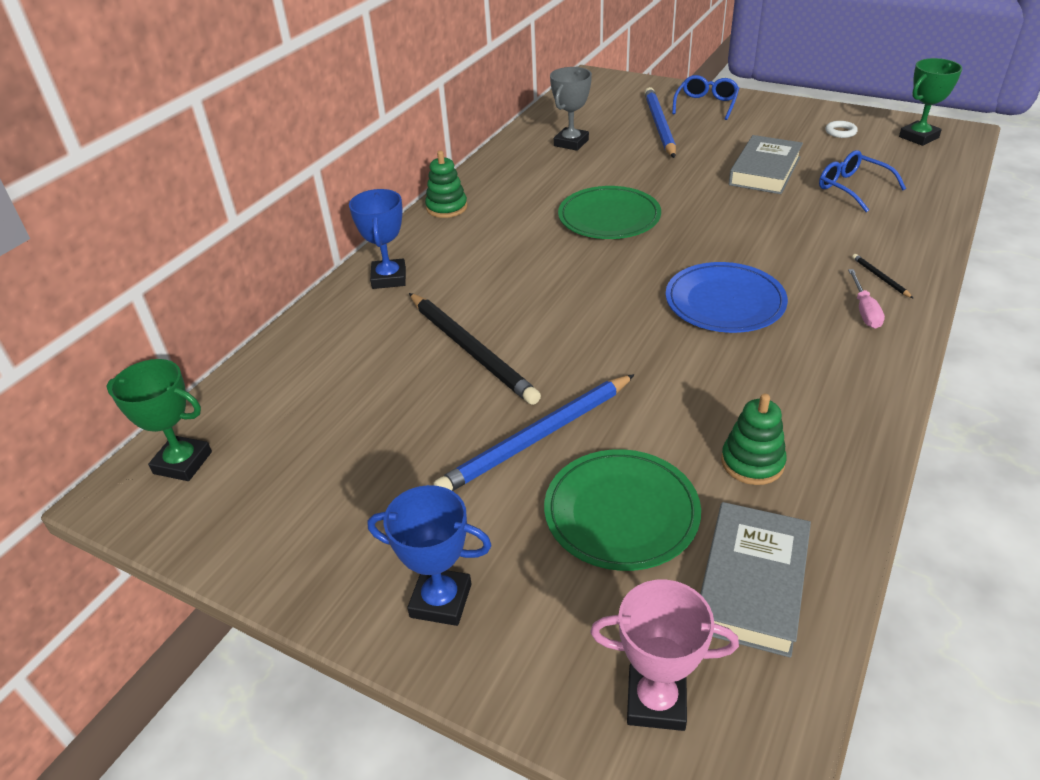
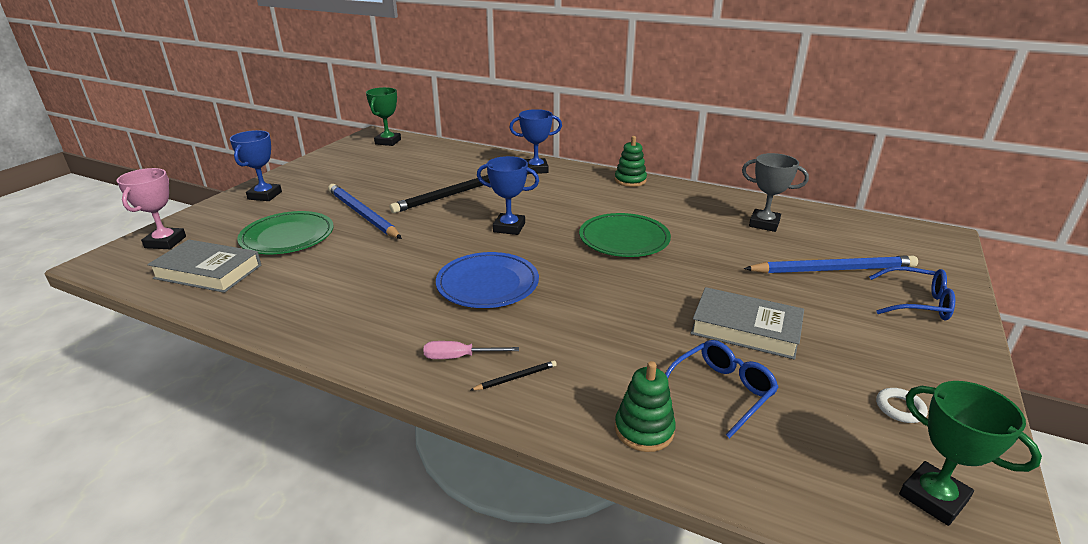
camera: 85 degrees right, 10 degrees down
(583, 294) = (509, 228): none -> blue trophy
(752, 462) = (300, 280): green stacking toy -> green stacking toy (644, 430)

